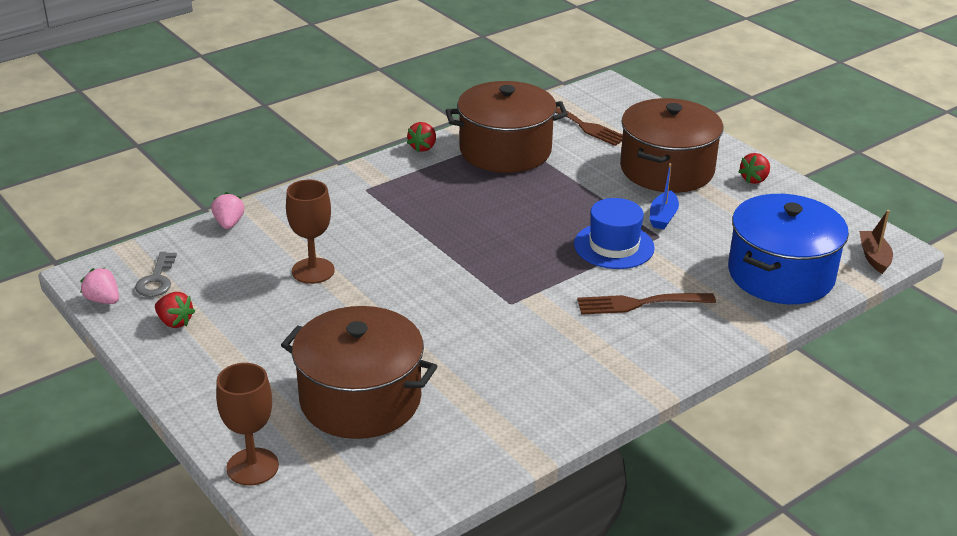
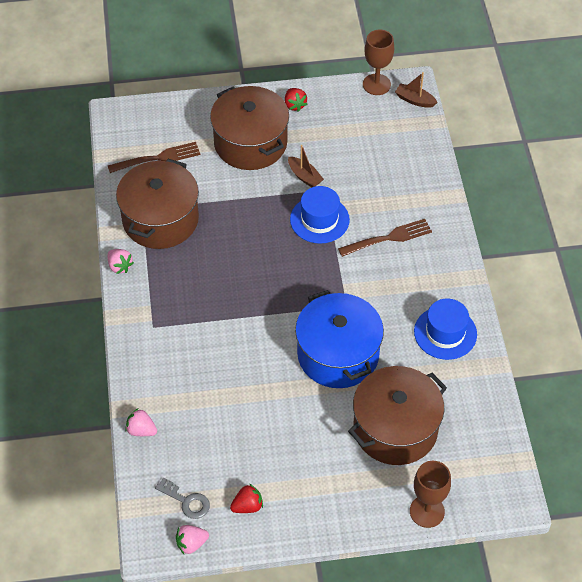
camera: 60 degrees left, 20 degrees up
(313, 271) = (238, 400): brown goblet -> brown goblet (376, 84)
(423, 147) = (120, 266): red strawberry -> pink strawberry
(542, 395) = (445, 333): none -> blue hat
(641, 303) = (388, 238): brown fork -> brown fork turned 135 degrees counterclockwise
(663, 217) = (304, 176): blue boat -> brown boat
(781, 274) = (403, 154): blue pot -> blue pot (338, 354)

